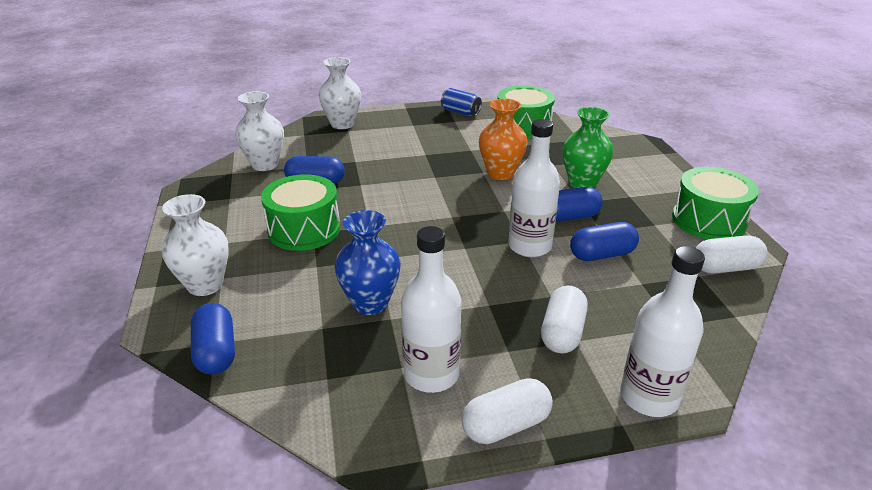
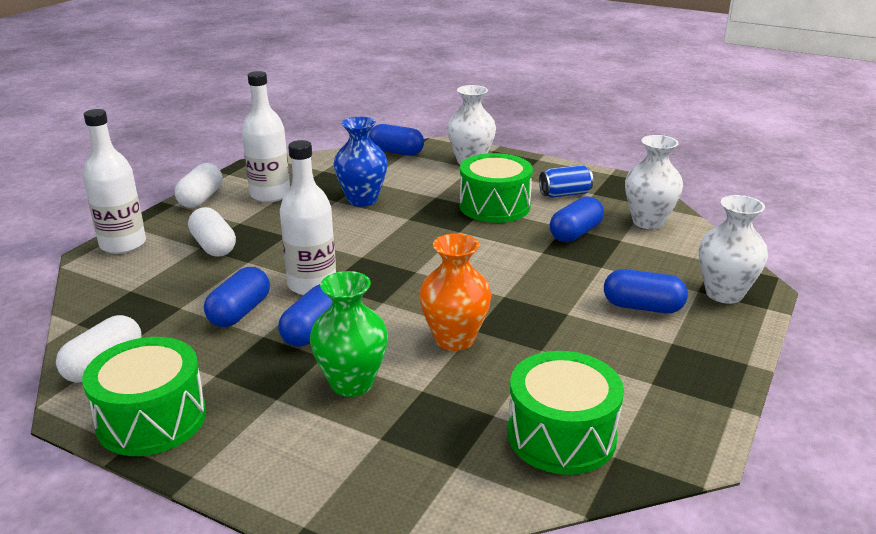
camera: 130 degrees right, 5 degrees down
(388, 138) = (642, 307): none -> blue capsule
(460, 112) = (682, 405): blue can -> blue can (565, 194)

